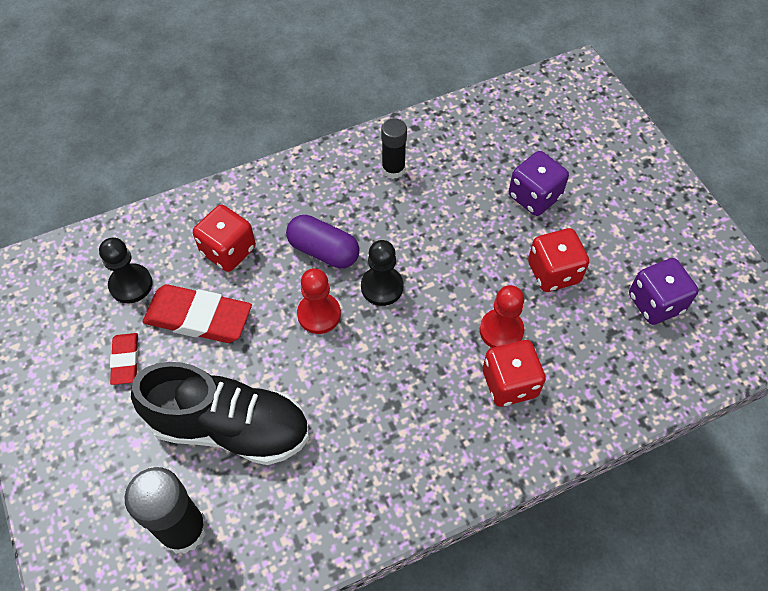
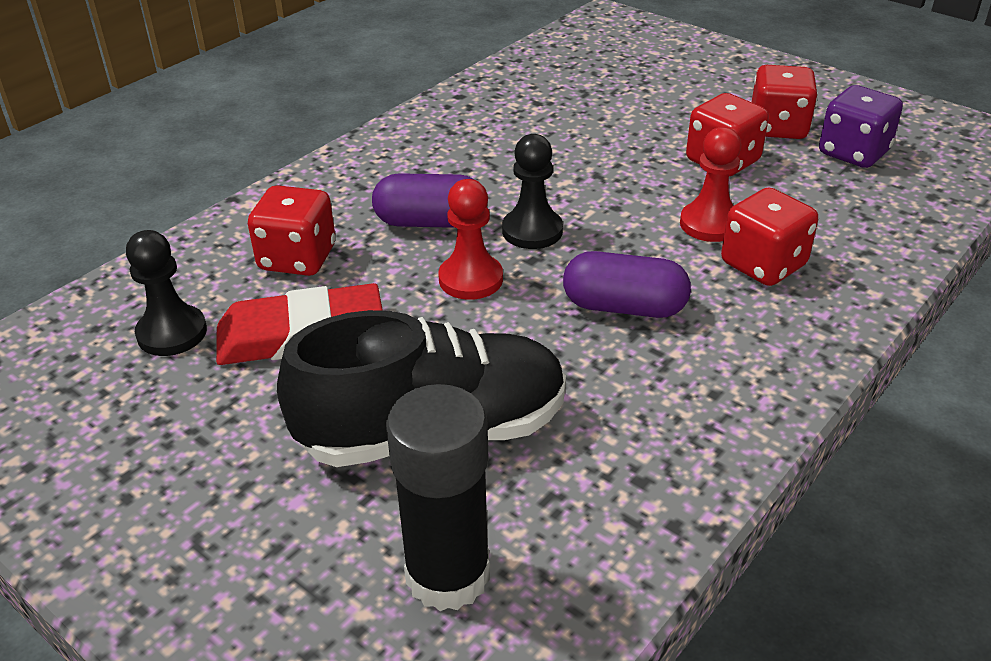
camera: 25 degrees left, 20 degrees down
(125, 360) = (217, 414): red eraser -> none
(393, 169) = (461, 133): black glue stick -> none
(396, 380) = (624, 307): none -> purple capsule
(534, 196) = (645, 111): purple dice -> none
(619, 253) = (778, 128): none -> red dice

